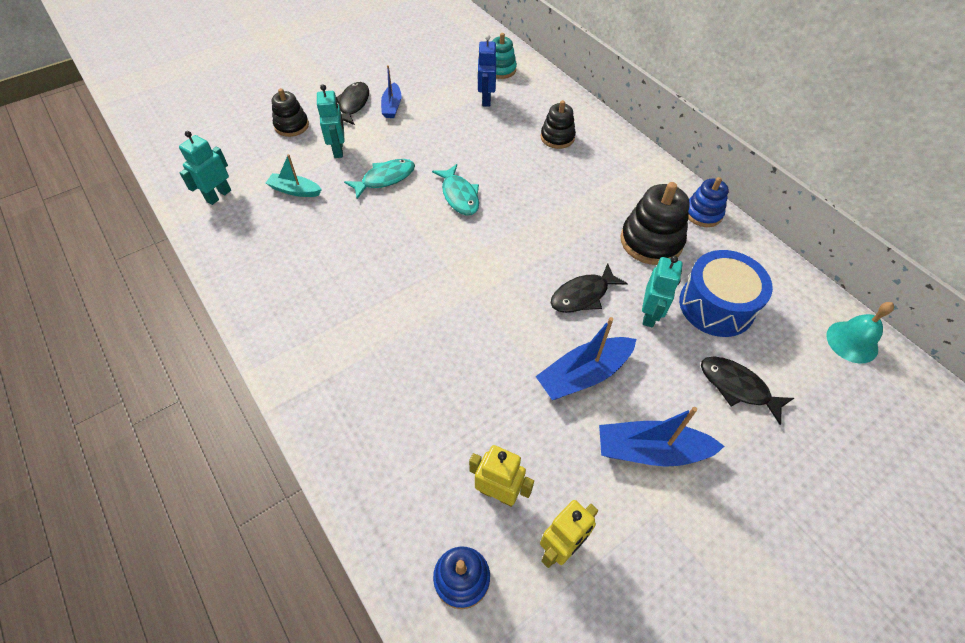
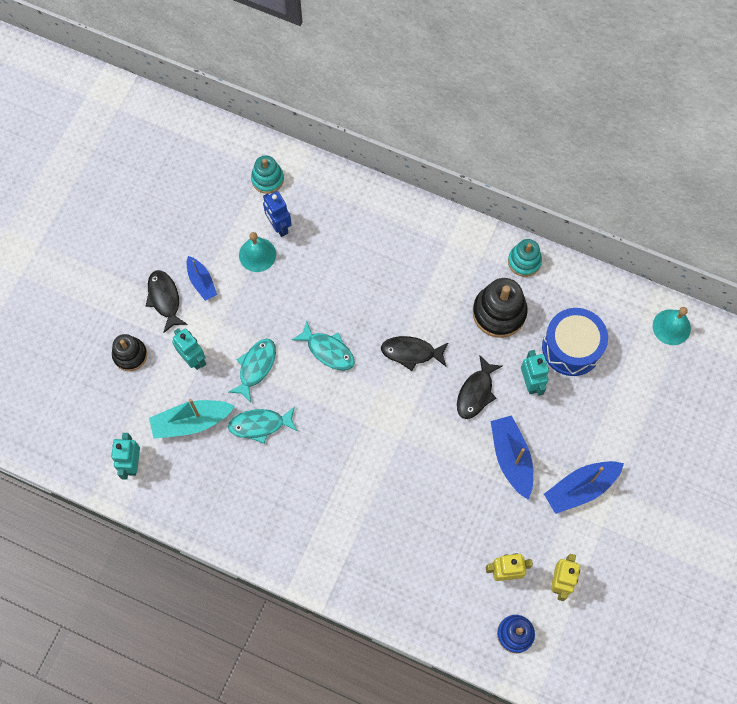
camera: 30 degrees left, 15 degrees up
(295, 190) = (191, 422): turquoise boat -> turquoise boat, size x1.58
(351, 220) = (260, 425): none -> turquoise fish
(452, 109) = (257, 254): none -> turquoise bell
(557, 137) = (368, 240): black stacking toy -> none
(583, 374) = (511, 458): blue boat -> blue boat turned 135 degrees clockwise
(703, 213) = (524, 261): blue stacking toy -> turquoise stacking toy
(737, 387) = (613, 409): black fish -> black fish (411, 352)

